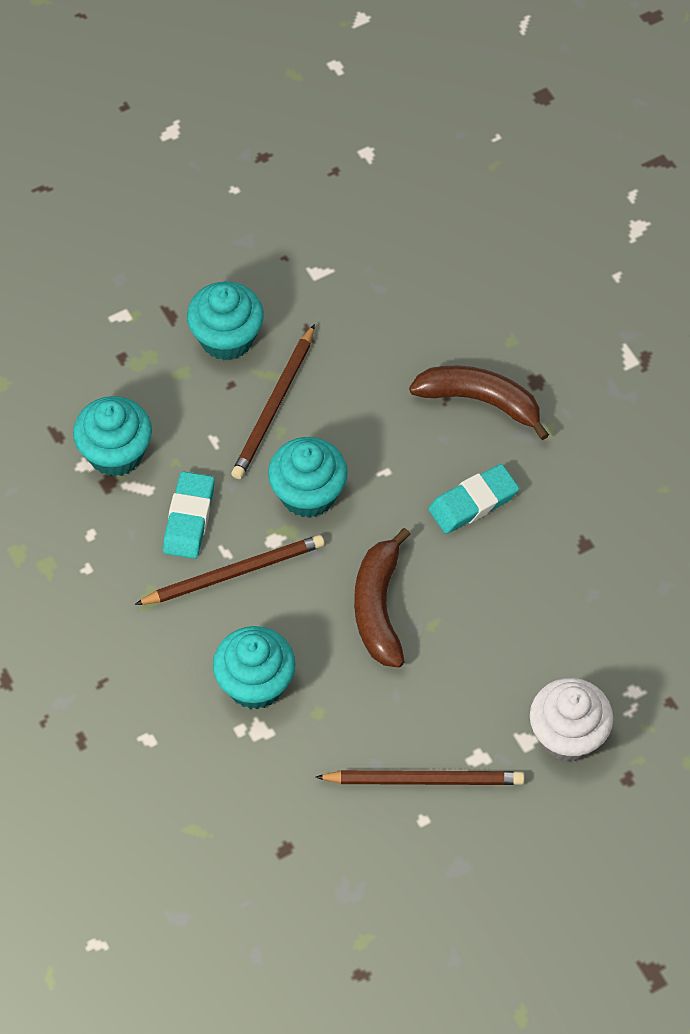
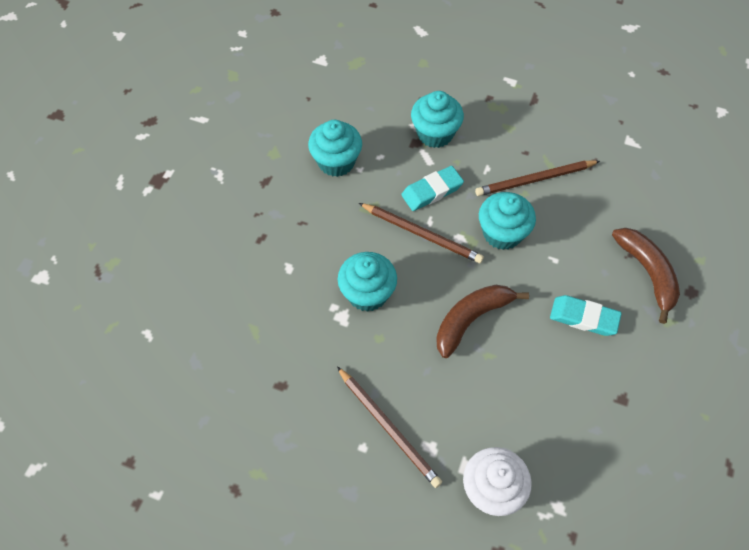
camera: 50 degrees right, 0 degrees up
(226, 338) = (549, 131): turquoise cupcake -> turquoise cupcake (336, 162)

